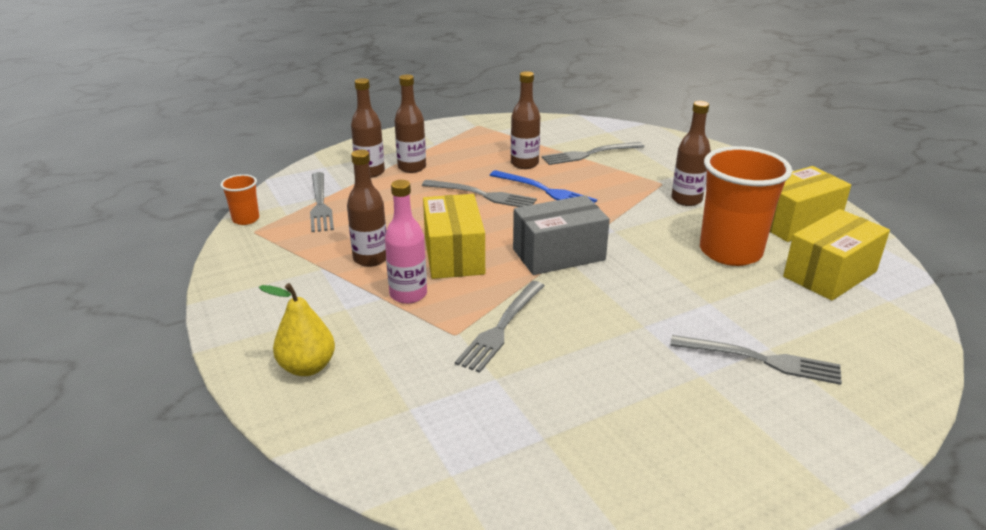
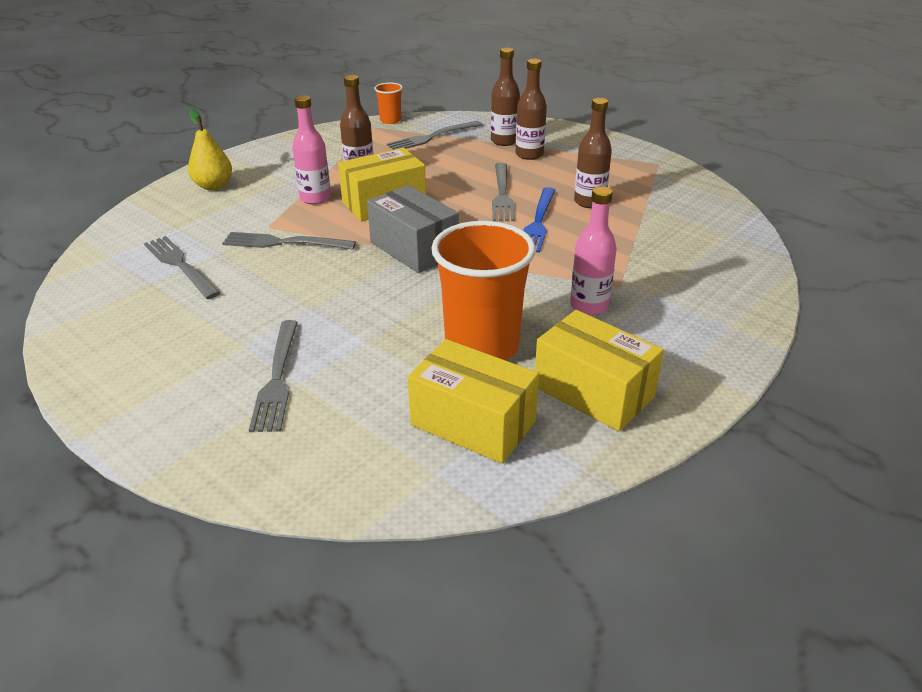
camera: 70 degrees right, 5 degrees up
(589, 154) = (650, 232): grey fork -> grey fork (179, 265)
(686, 200) = (589, 306): brown bottle -> pink bottle

